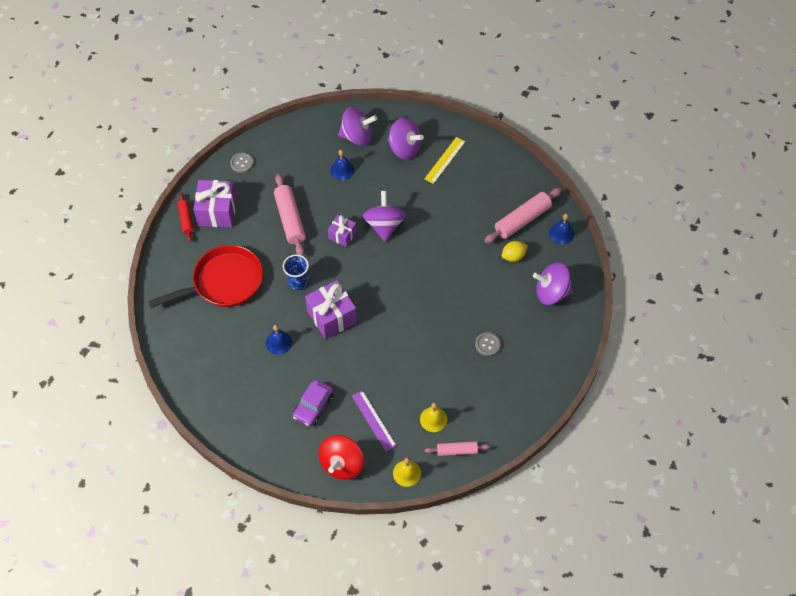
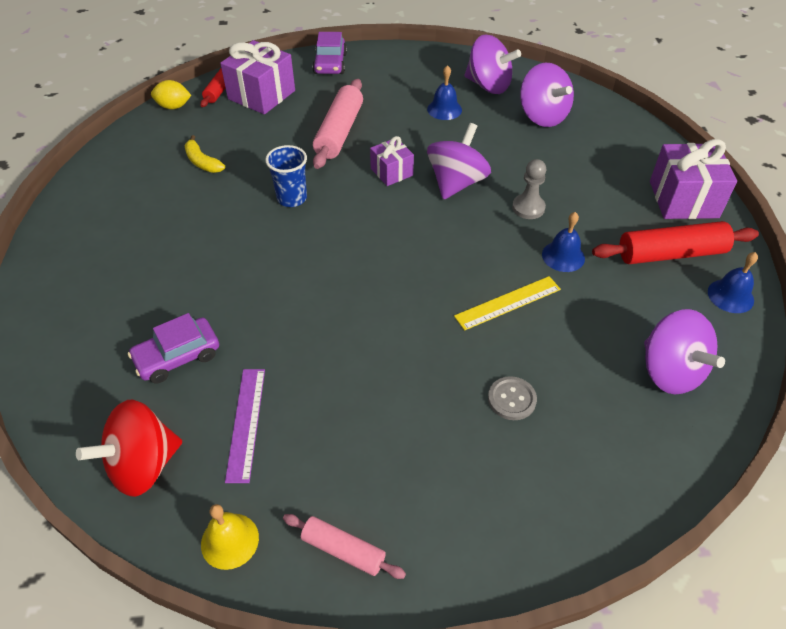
camera: 30 degrees right, 10 degrees down
(223, 282) = (202, 162): red pan -> yellow banana
(242, 163) = (330, 64): grey button -> purple car
(279, 342) = (206, 254): blue bell -> blue bell (563, 256)
(332, 317) = (302, 255): purple gift -> purple gift (683, 199)
(433, 419) = (341, 472): yellow bell -> none
(434, 224) = (528, 208): none -> grey pawn
(445, 160) = (591, 146): yellow ruler -> yellow ruler (508, 303)
(513, 256) = (630, 294): yellow lemon -> yellow lemon (174, 106)
(522, 220) = (671, 254): pink rolling pin -> red rolling pin
(551, 292) = (670, 371): purple spinning top -> purple spinning top turned 150 degrees counterclockwise

